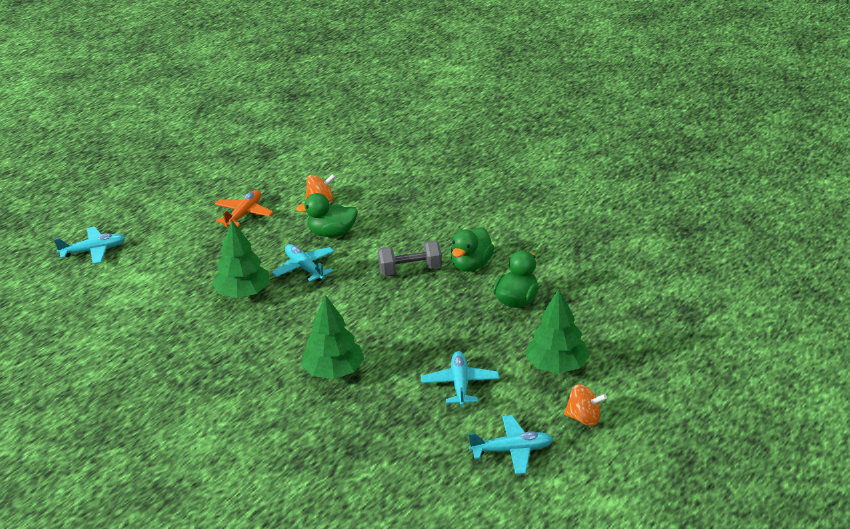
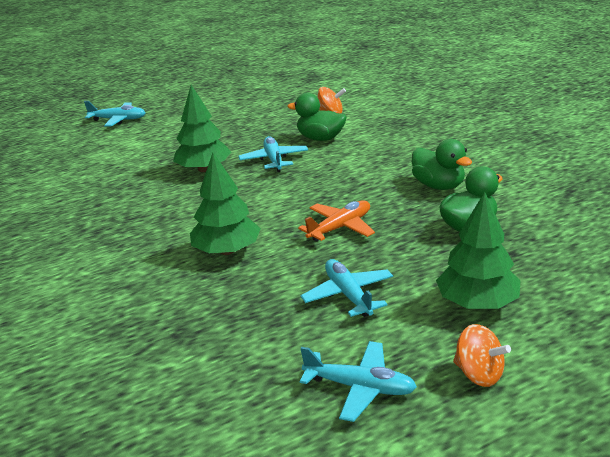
camera: 25 degrees right, 5 degrees down
(244, 214) = (257, 114): orange plane -> orange plane (340, 228)
(410, 270) = (372, 179): grey dumbbell -> none
(460, 384) = (348, 295): turquoise plane -> turquoise plane turned 45 degrees counterclockwise
(471, 265) = (438, 186): green duck -> green duck turned 90 degrees counterclockwise

